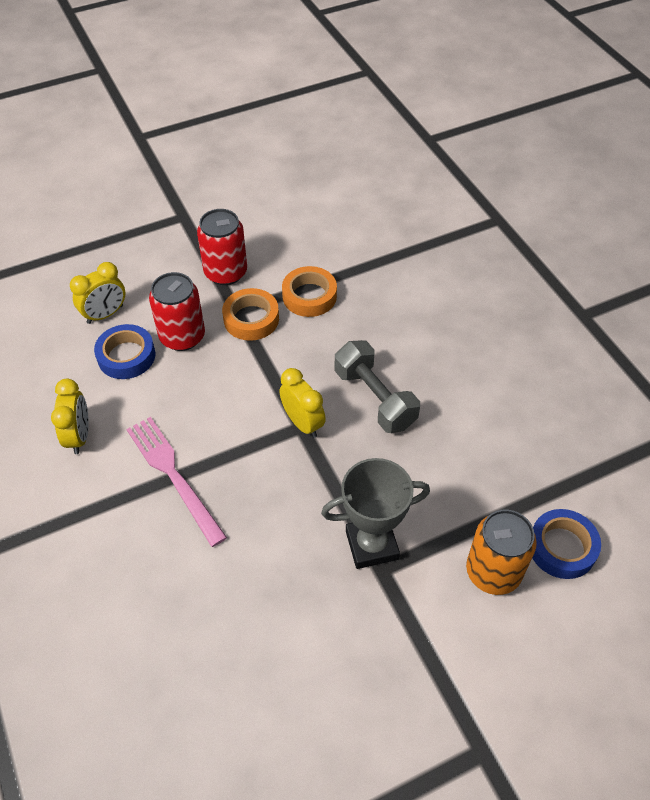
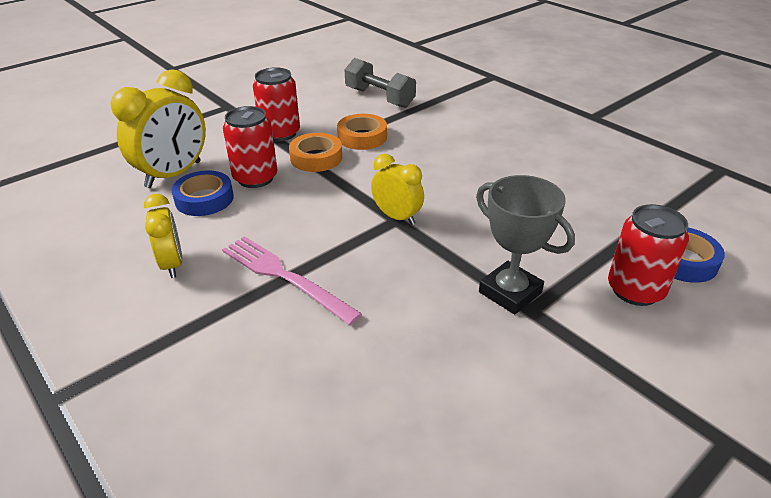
camera: 15 degrees left, 15 degrees down
(105, 314) = (173, 175): yellow clock -> yellow clock, size x1.69
(371, 545) = (510, 292): grey trophy -> grey trophy turned 75 degrees clockwise
(375, 398) = (454, 190): grey dumbbell -> grey dumbbell (379, 98)
(493, 572) = (635, 290): orange can -> red can

